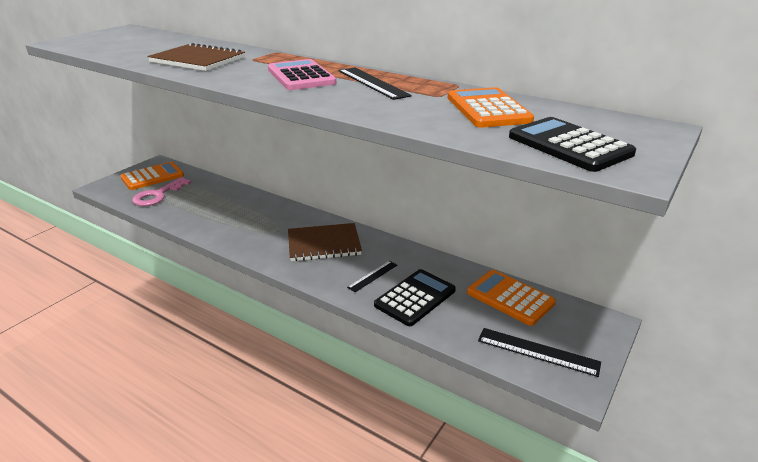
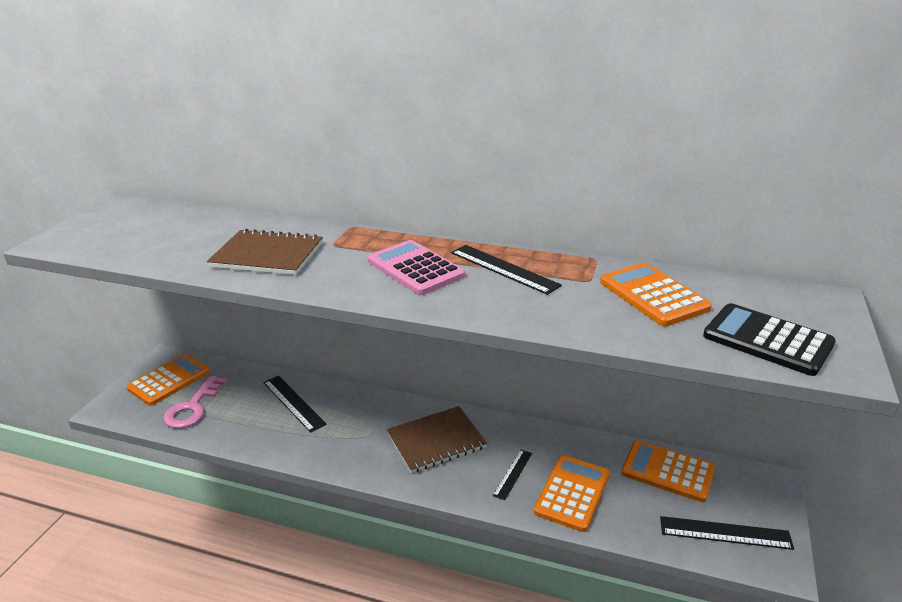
camera: 15 degrees left, 0 degrees up
(231, 203) = (293, 403): none -> black ruler
(415, 298) = (572, 493): black calculator -> orange calculator

